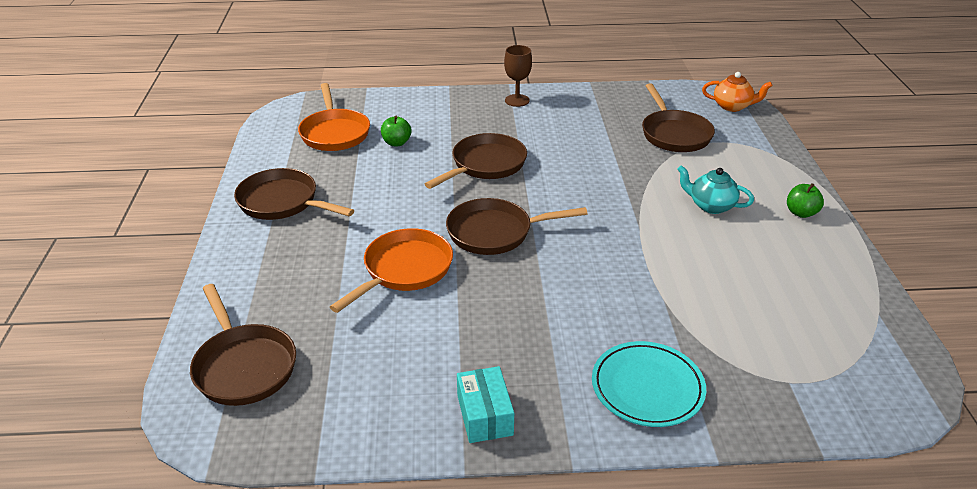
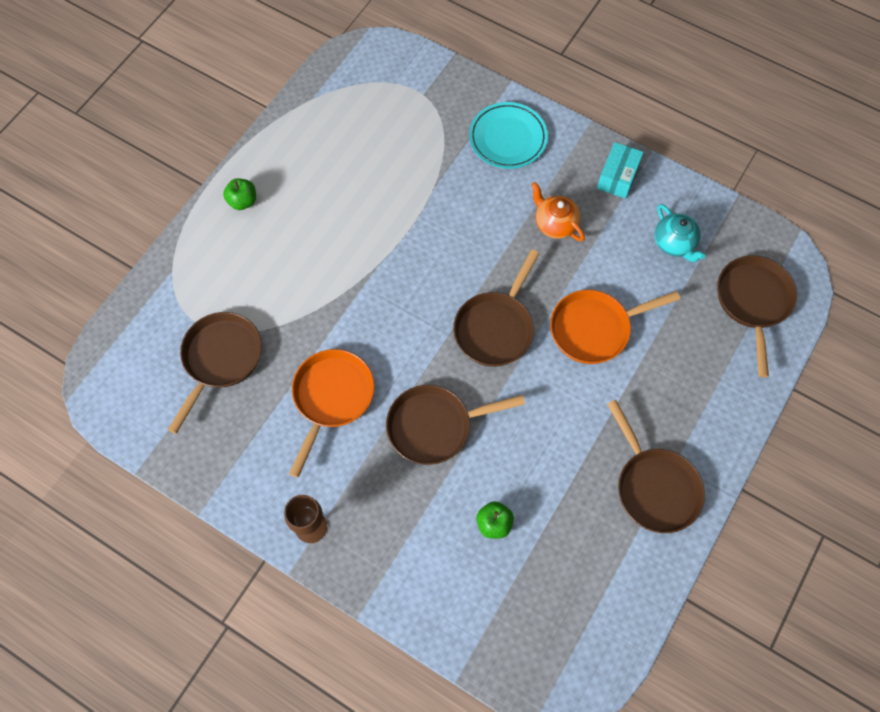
camera: 145 degrees left, 30 degrees up
(334, 133) = (547, 589): orange pan -> orange pan (331, 398)
(495, 232) = (495, 328): brown pan -> brown pan turned 90 degrees clockwise
(711, 206) = (299, 251): turquoise teapot -> turquoise teapot (674, 243)
(732, 106) = (114, 366): orange teapot -> orange teapot (555, 224)

